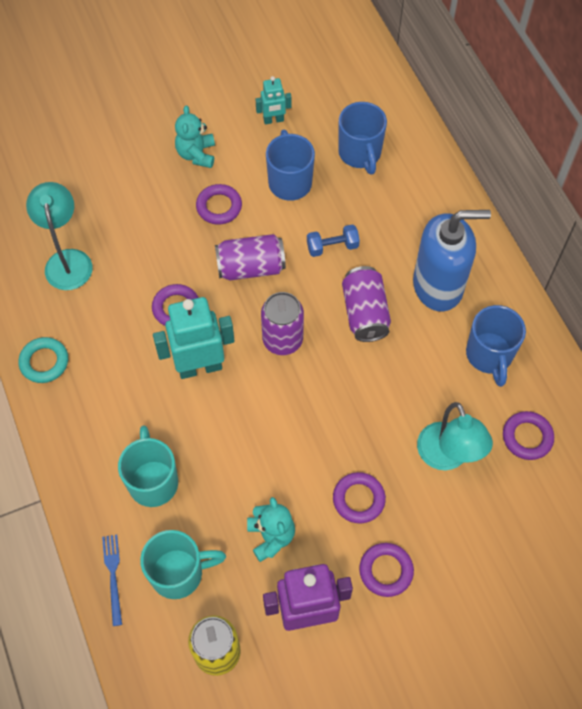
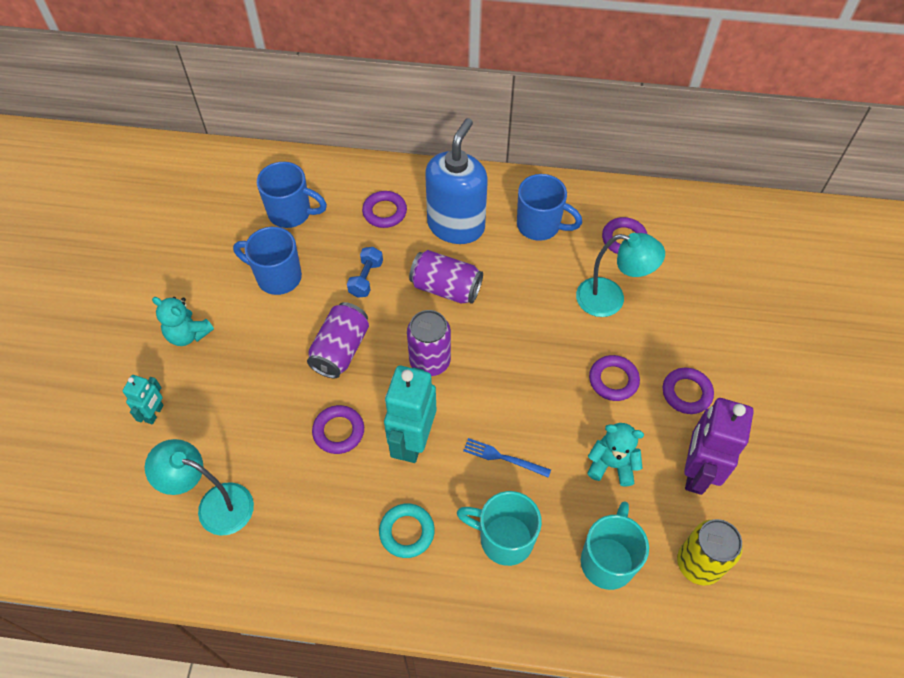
camera: 60 degrees left, 5 degrees down
(44, 362) = (314, 582): turquoise ring -> turquoise ring (407, 532)
(113, 576) = (581, 622): blue fork -> blue fork (503, 458)
(219, 207) = (259, 344): purple ring -> purple ring (384, 212)
(273, 120) = (204, 257): turquoise robot -> turquoise robot (154, 413)

